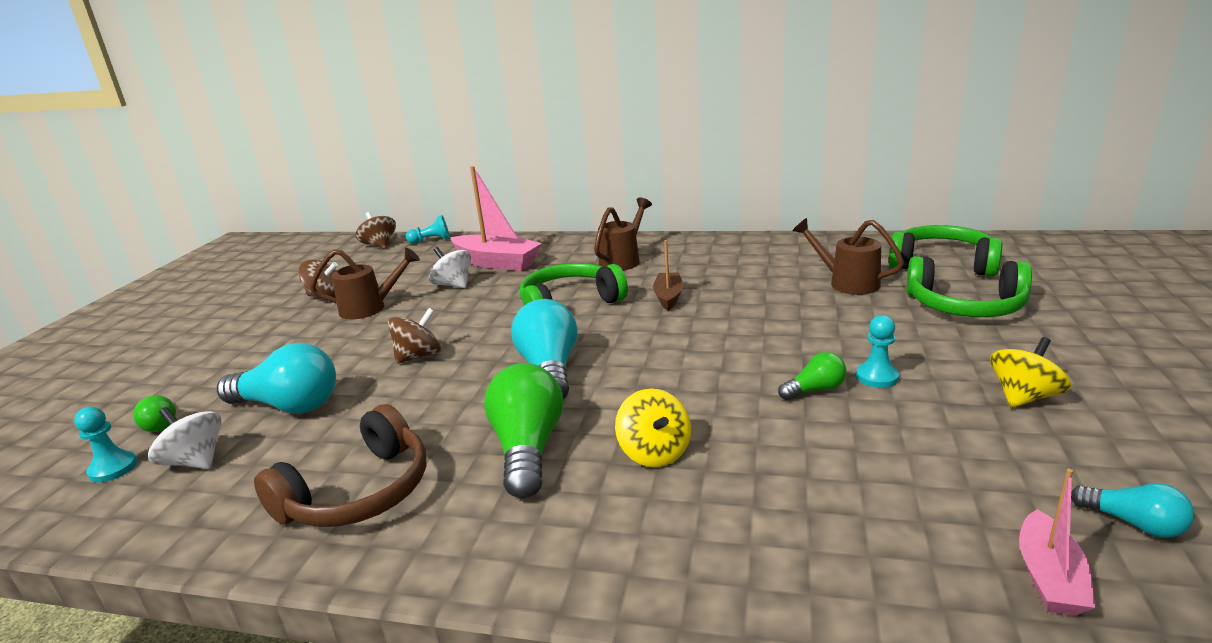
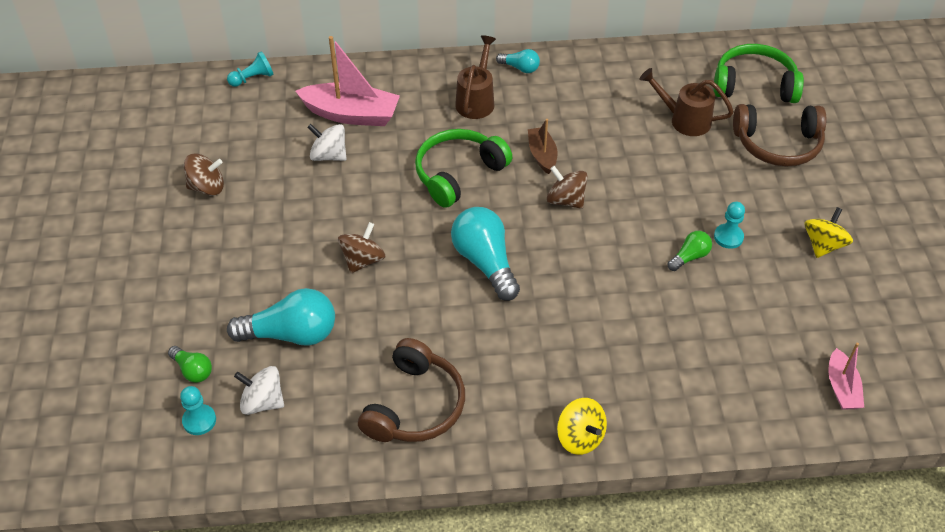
camera: 20 degrees left, 25 degrees up
(369, 308) = (267, 200): brown watering can -> none
(379, 245) = (197, 92): brown spinning top -> brown spinning top (565, 200)
(528, 449) = (512, 346): green light bulb -> none
(654, 452) = (601, 335): yellow spinning top -> yellow spinning top (580, 437)
(965, 306) = (778, 144): green headphones -> brown headphones
(1133, 523) = (882, 343): turquoise light bulb -> turquoise light bulb (520, 68)

